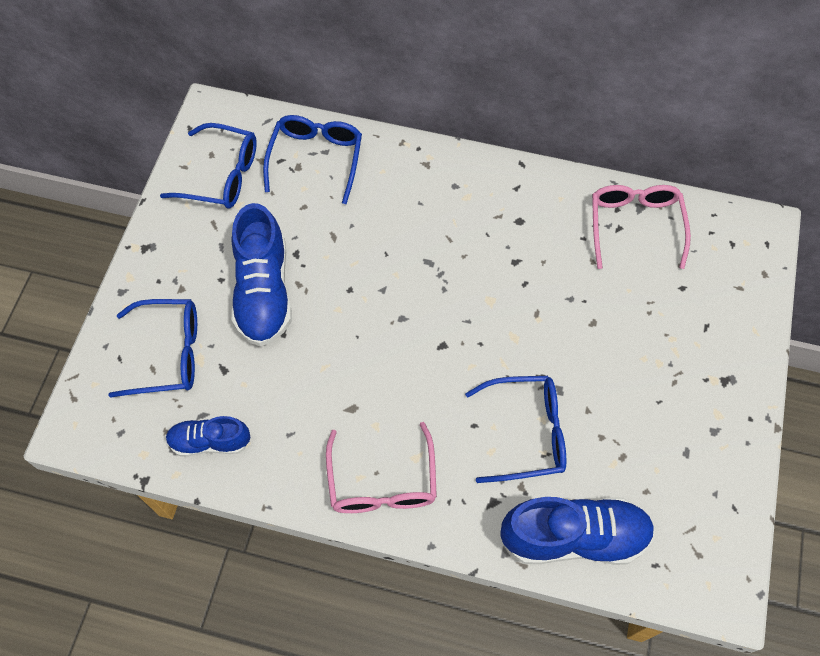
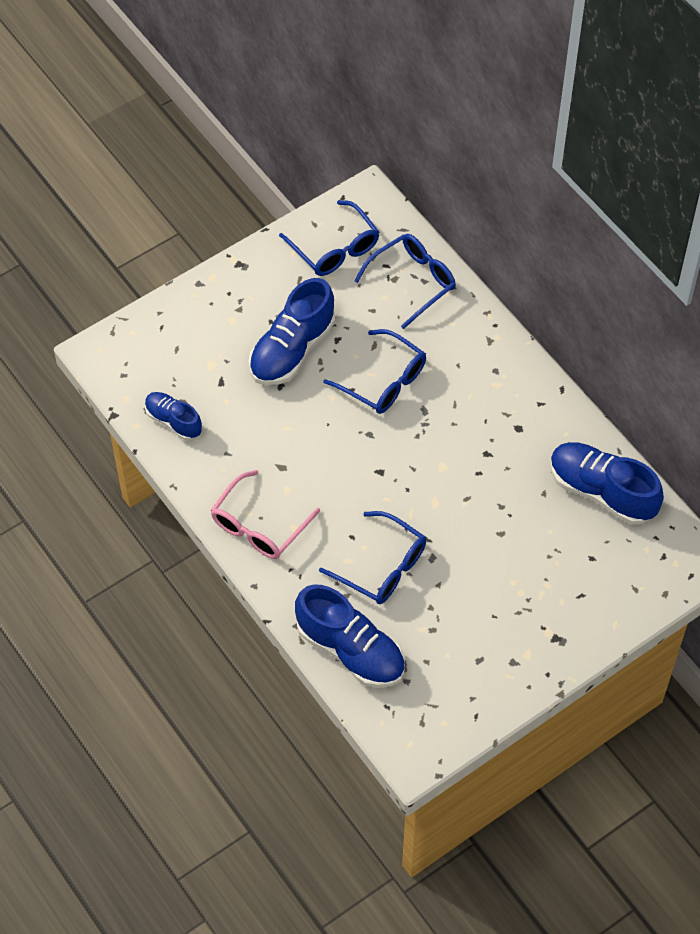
camera: 40 degrees right, 5 degrees down
(168, 353) = (195, 346): blue glasses -> blue glasses (383, 381)
(634, 225) = (602, 492): pink glasses -> blue shoe

